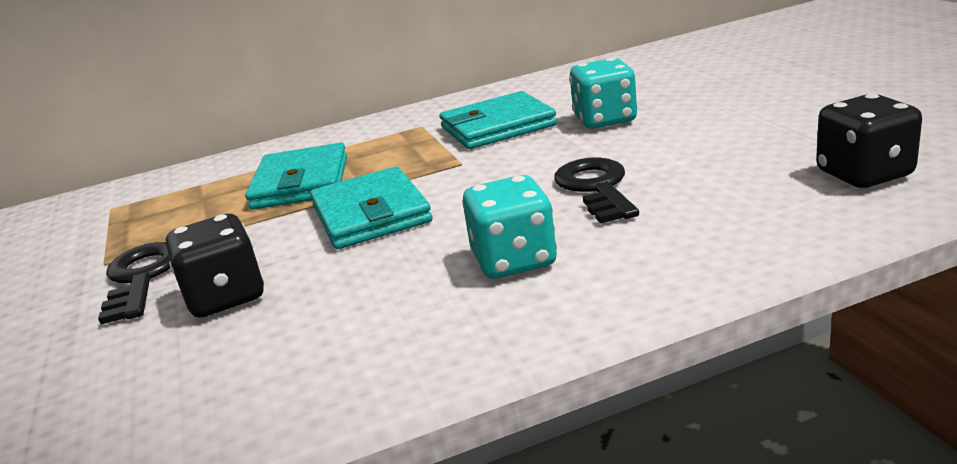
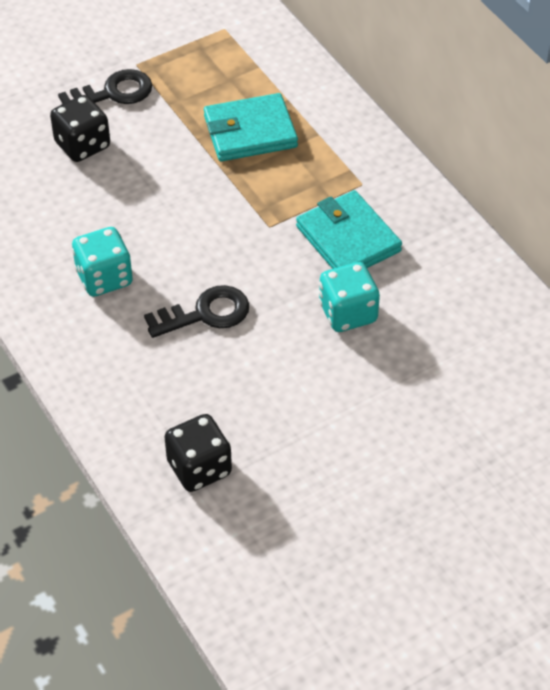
camera: 75 degrees right, 25 degrees up
(371, 214) = (185, 189): turquoise wallet -> none

